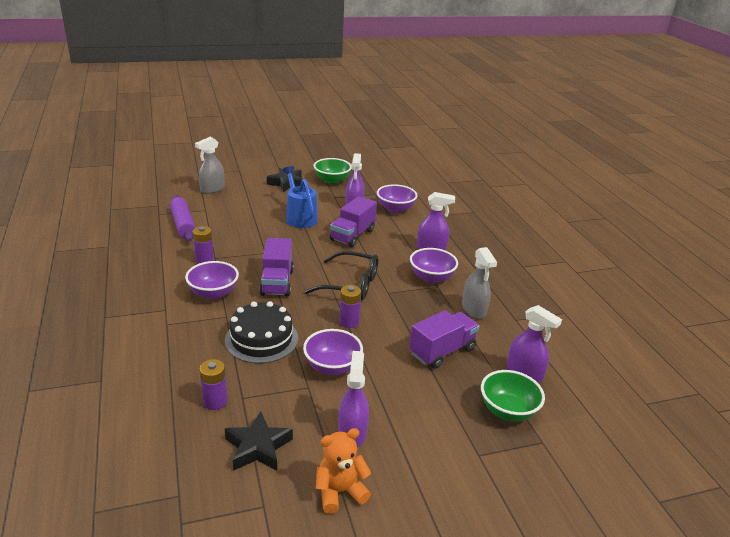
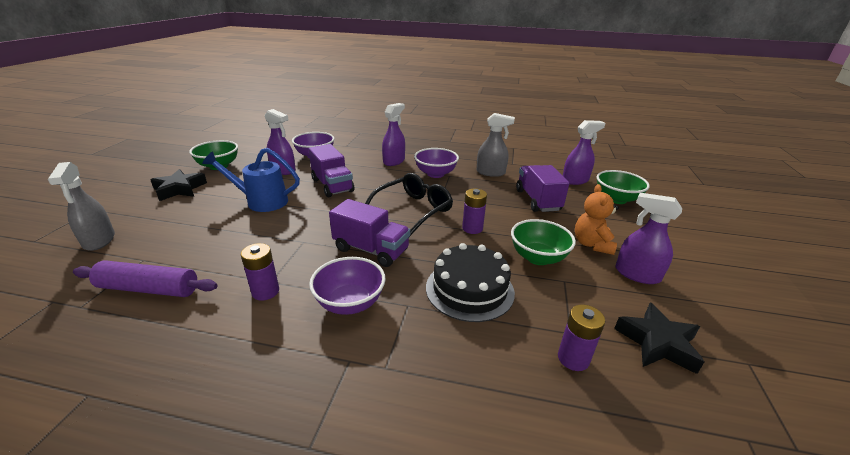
camera: 60 degrees left, 0 degrees up
(332, 367) = (538, 257): purple bowl -> green bowl
(340, 491) = (718, 305): orange teddy bear -> orange teddy bear (592, 244)

